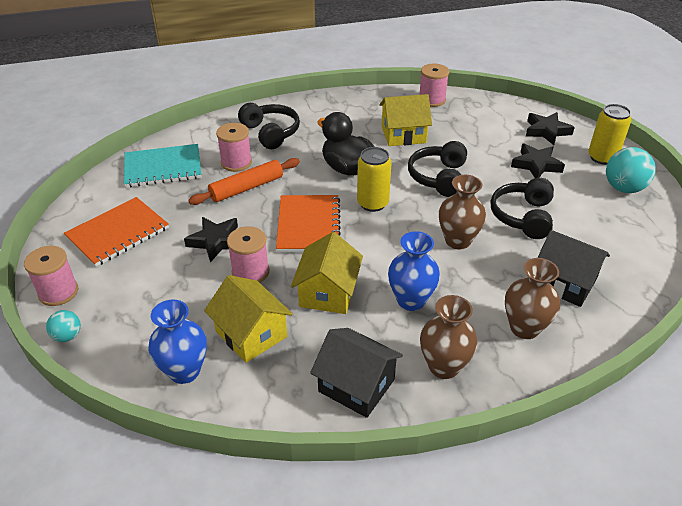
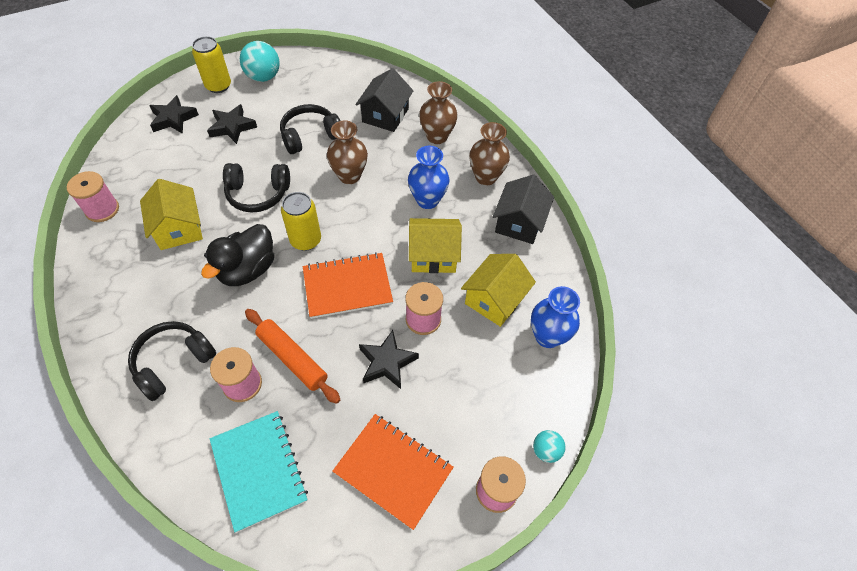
camera: 105 degrees left, 15 degrees up
(523, 217) = (310, 136): black headphones -> black headphones turned 150 degrees clockwise

